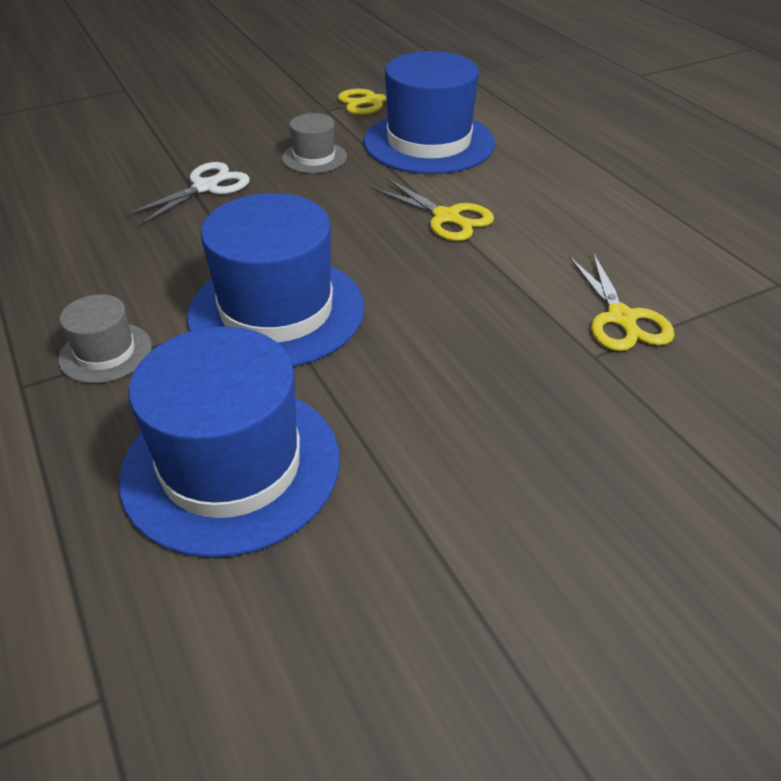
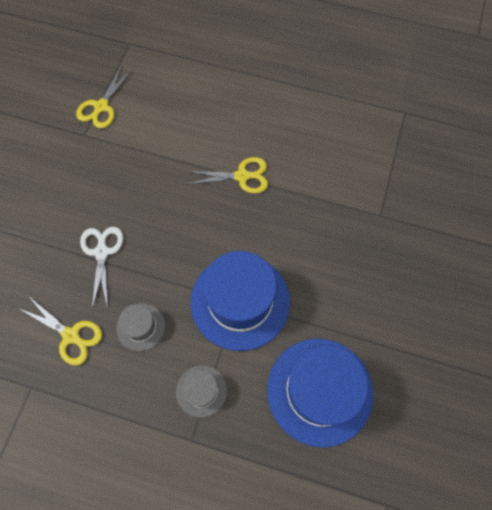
camera: 45 degrees left, 25 degrees up
(314, 157) = (128, 182): grey hat -> grey hat (140, 327)
(429, 142) = (171, 122): blue hat -> none
(622, 319) = (371, 184): yellow scissors -> yellow scissors (71, 336)

